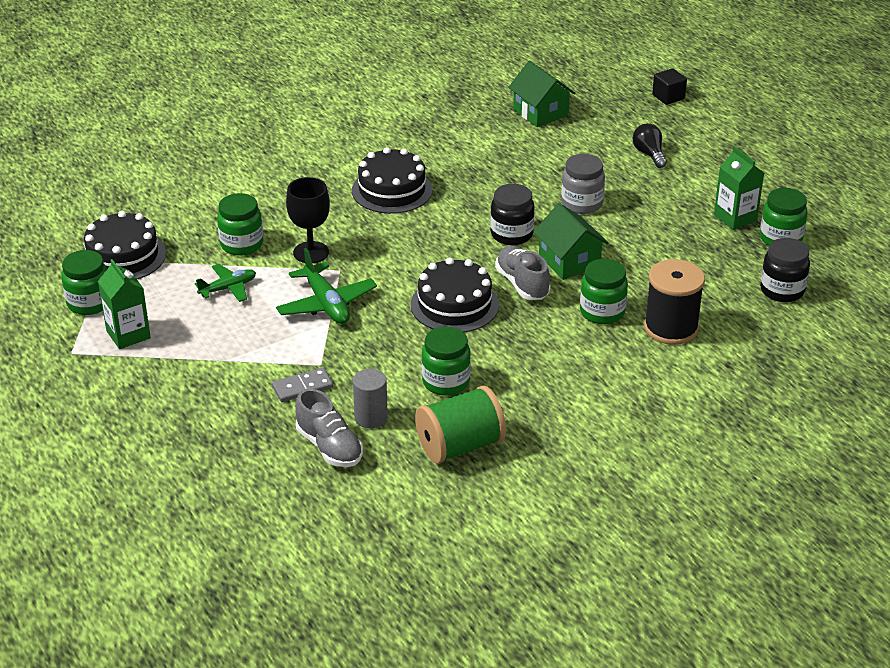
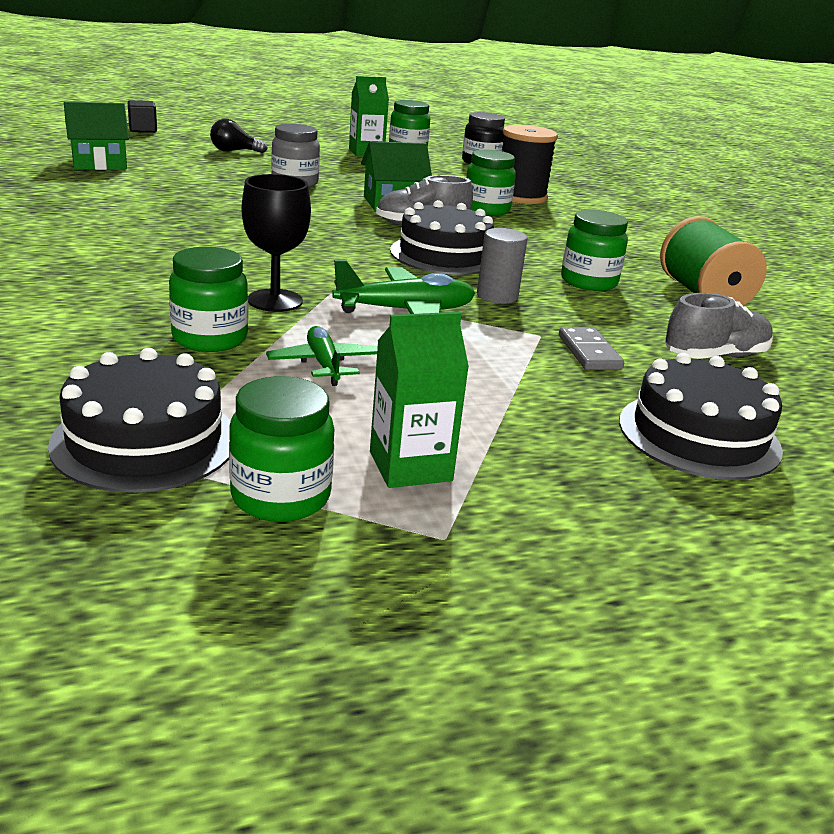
camera: 80 degrees left, 10 degrees down
(371, 417) = (654, 326): grey cylinder -> grey cylinder (497, 296)
(392, 190) = (173, 240): black cake -> black cake (699, 435)
(511, 234) = (326, 212): black jar -> none

